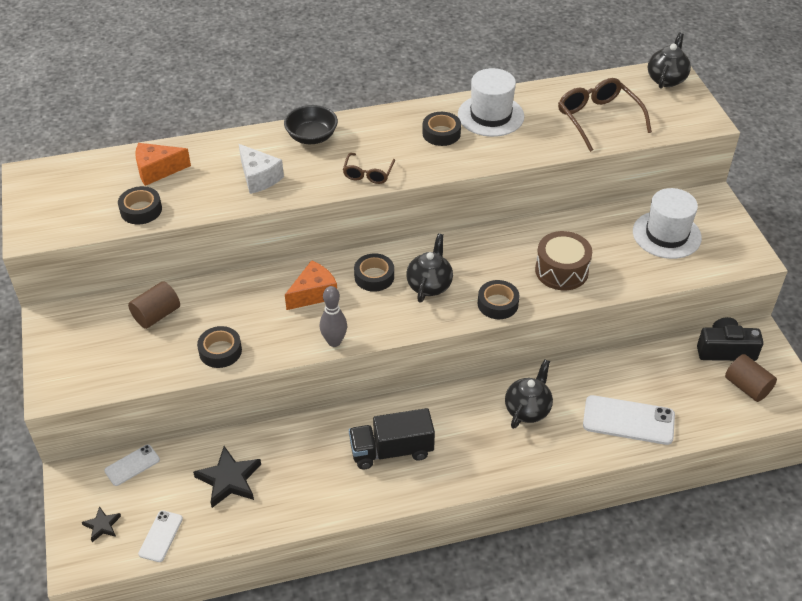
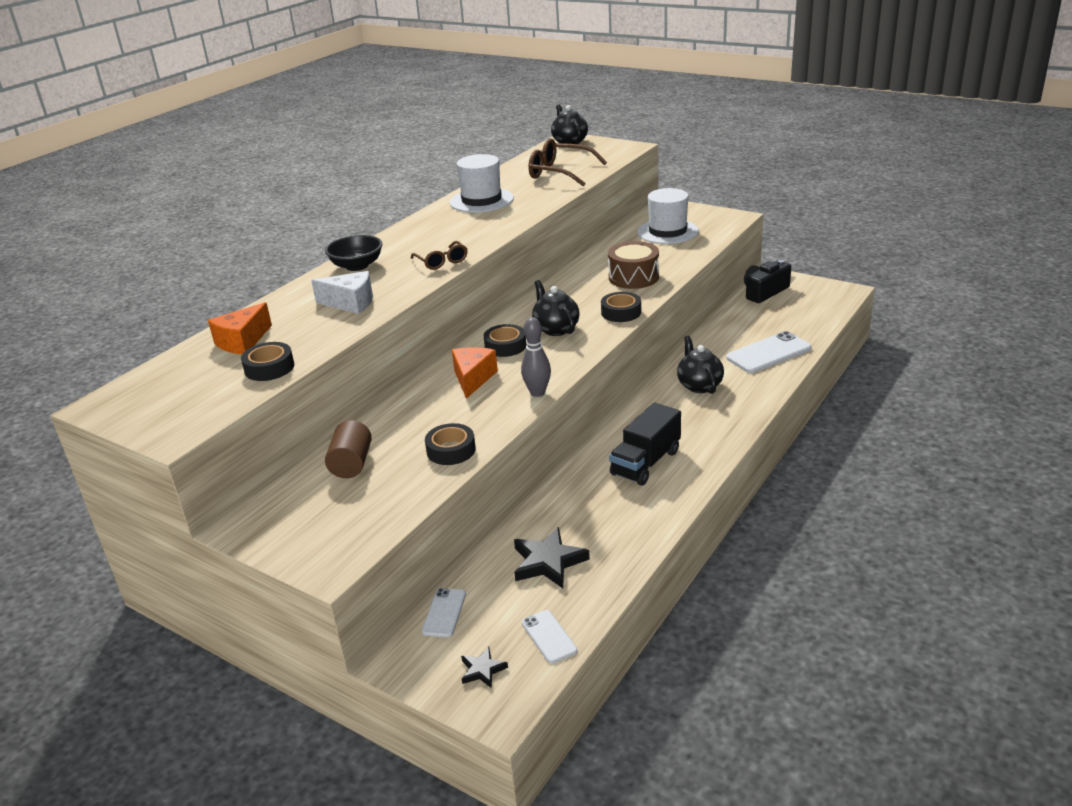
camera: 40 degrees left, 15 degrees down
(441, 133) = (460, 222): black tape -> none
(747, 387) = (805, 300): brown cylinder -> none

